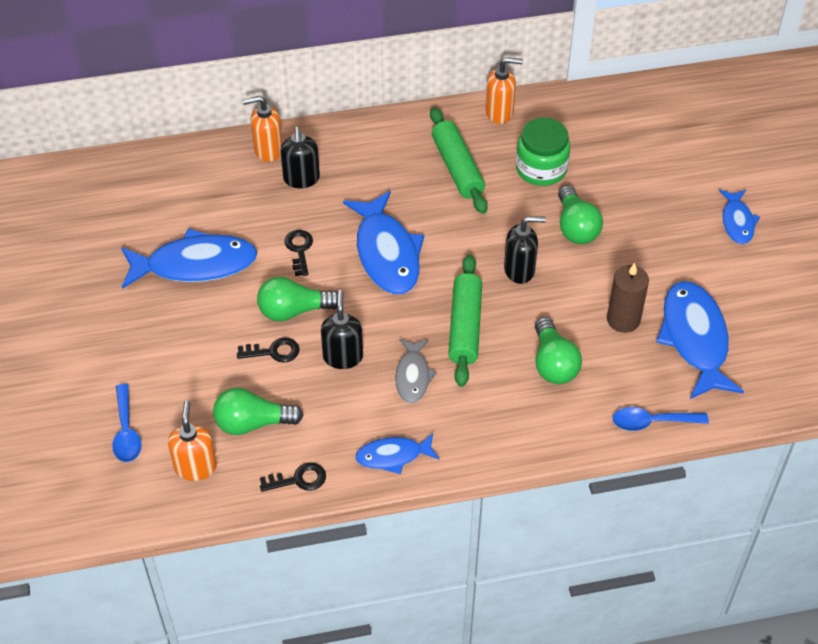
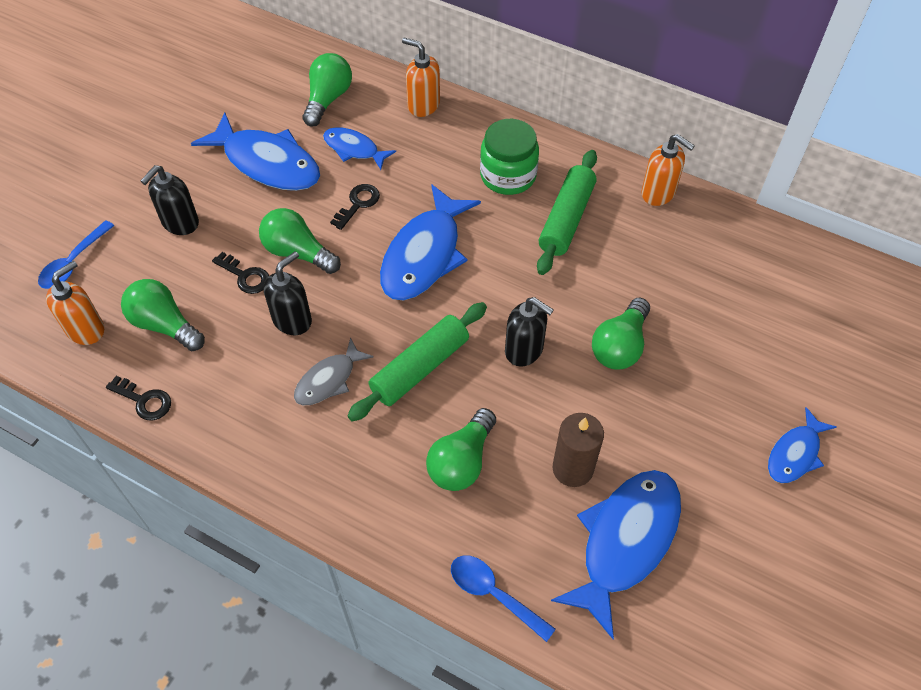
camera: 40 degrees right, 5 degrees up
(187, 190) = (328, 99): none -> green light bulb
(301, 179) = (424, 145): black soap dispenser -> black soap dispenser (180, 223)
(393, 456) = (236, 440): blue fish -> blue fish (354, 149)
(541, 169) = (644, 269): green jar -> green jar (508, 175)

